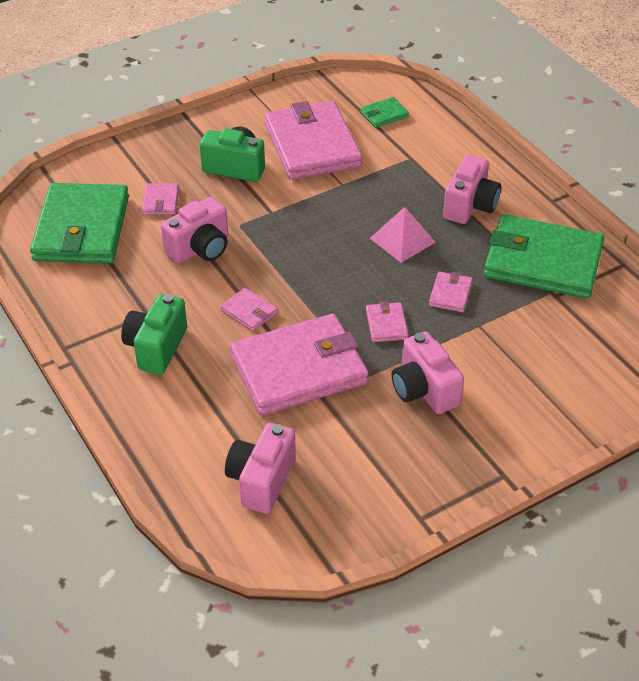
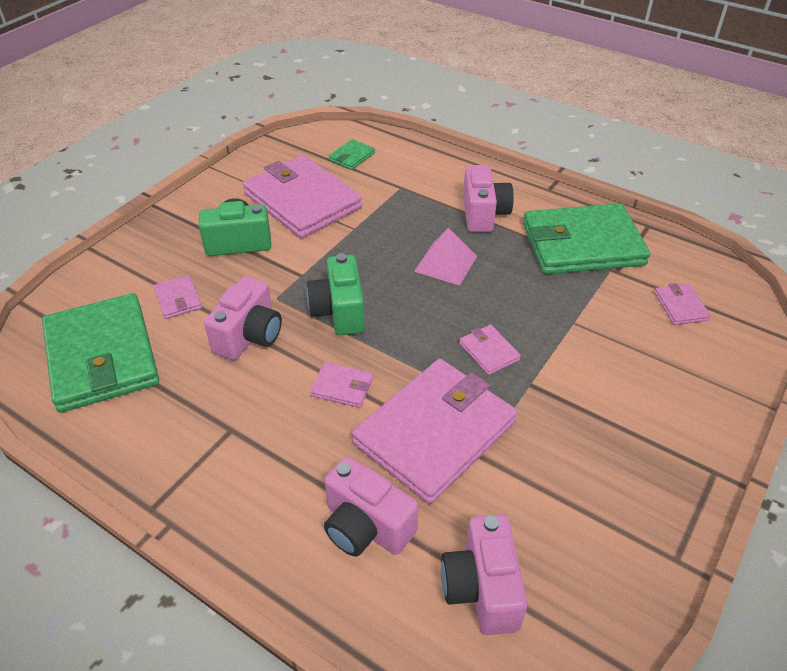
camera: 25 degrees left, 0 degrees up
(156, 348) = (263, 467): green camera -> green camera (339, 311)
(424, 390) = (573, 408): pink camera -> pink camera (366, 526)
(450, 294) = (526, 300): pink wallet -> pink wallet (680, 306)

